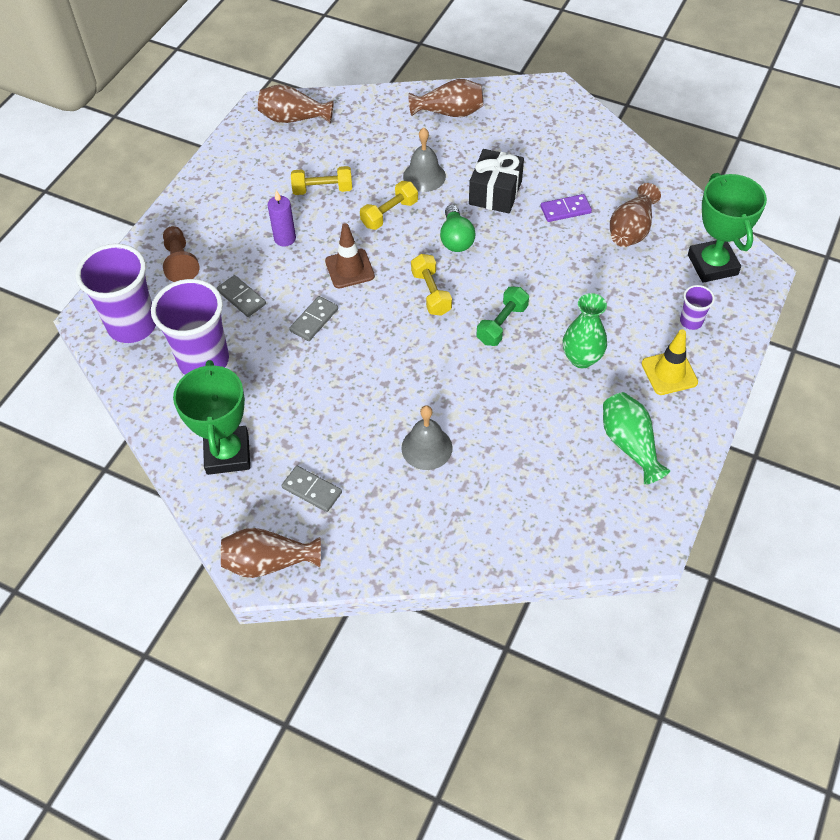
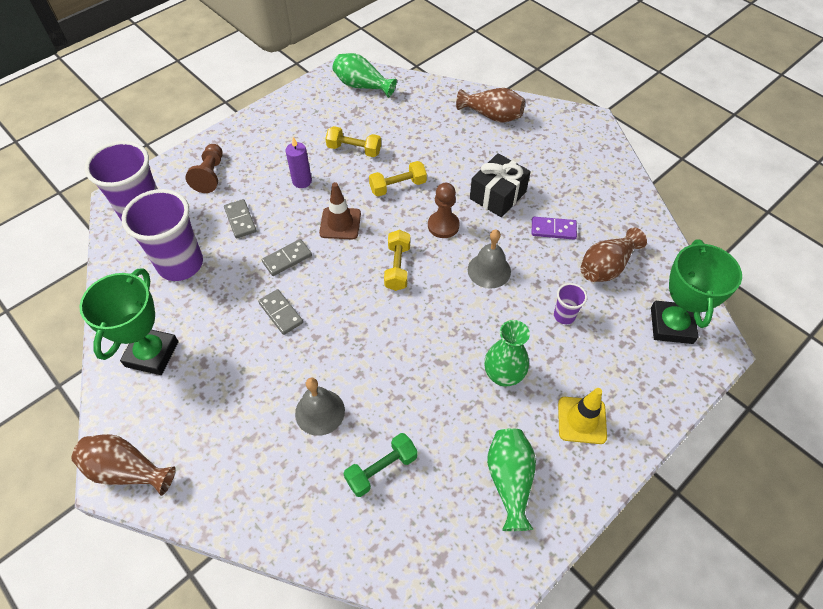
camera: 20 degrees right, 0 degrees up
(293, 118) = (362, 86): brown vase -> green vase
(312, 490) = (201, 415): grey domino -> grey domino (281, 313)
(424, 176) = (443, 163): grey bell -> grey bell (489, 270)
(456, 239) = (443, 225): green light bulb -> brown pawn
(502, 324) = (445, 317): green dumbbell -> green dumbbell (381, 469)
(691, 321) = (626, 375): purple cup -> purple cup (564, 315)

